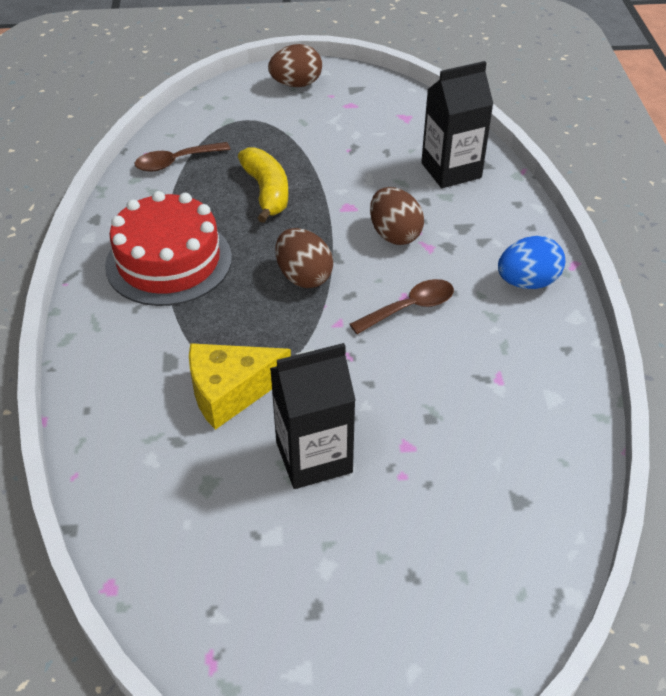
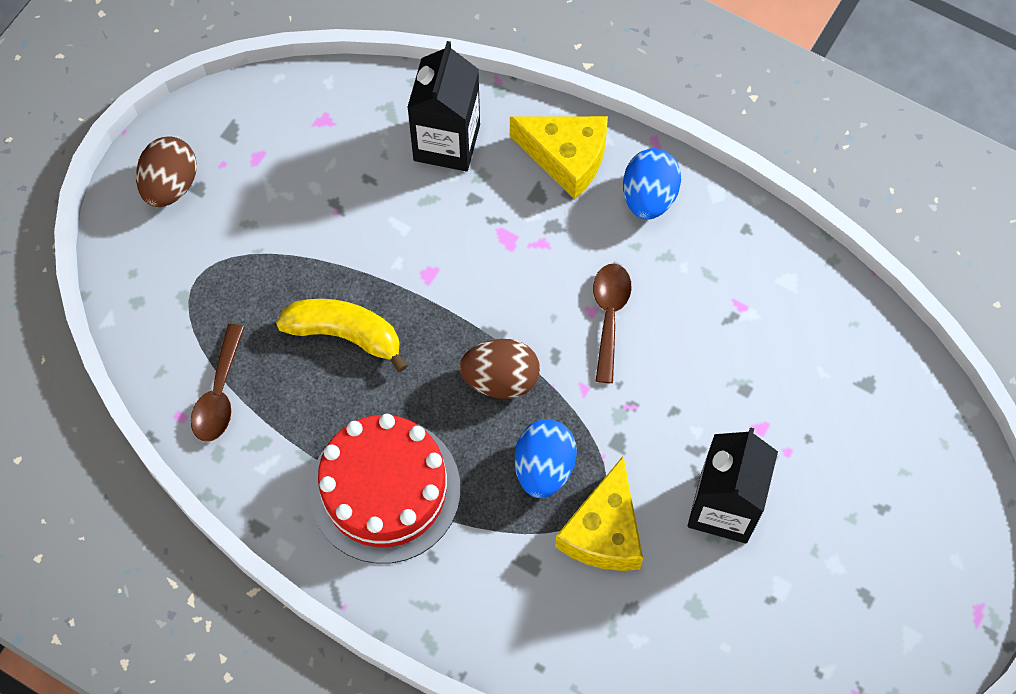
camera: 55 degrees left, 20 degrees up
(255, 332) = (544, 467): none -> blue egg
(394, 234) = (502, 260): brown egg -> none
(506, 227) = (566, 158): none -> yellow cheese

